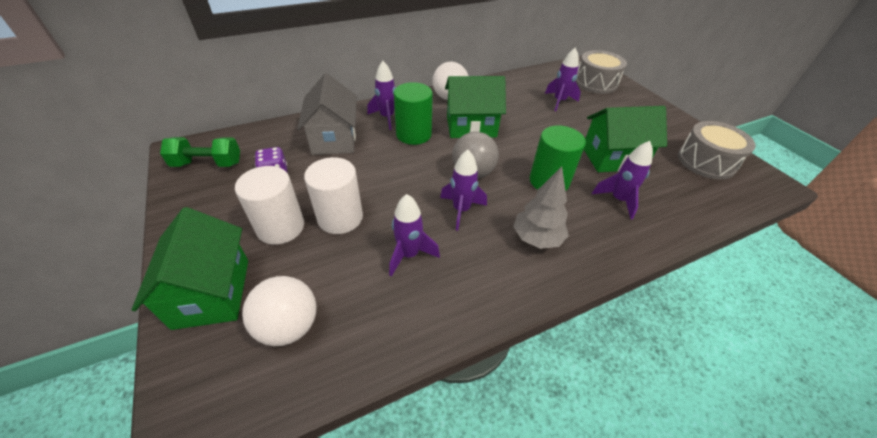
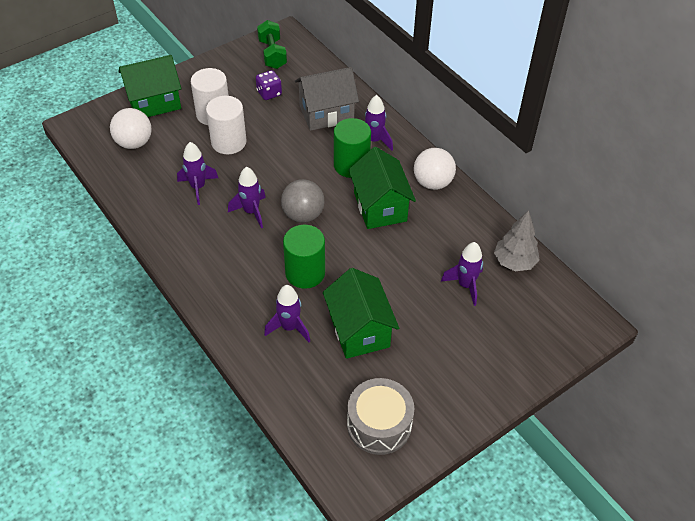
camera: 80 degrees right, 5 degrees up
(536, 238) = (227, 263): grey tree -> grey tree (514, 262)
(595, 83) = (535, 328): grey drum -> none

